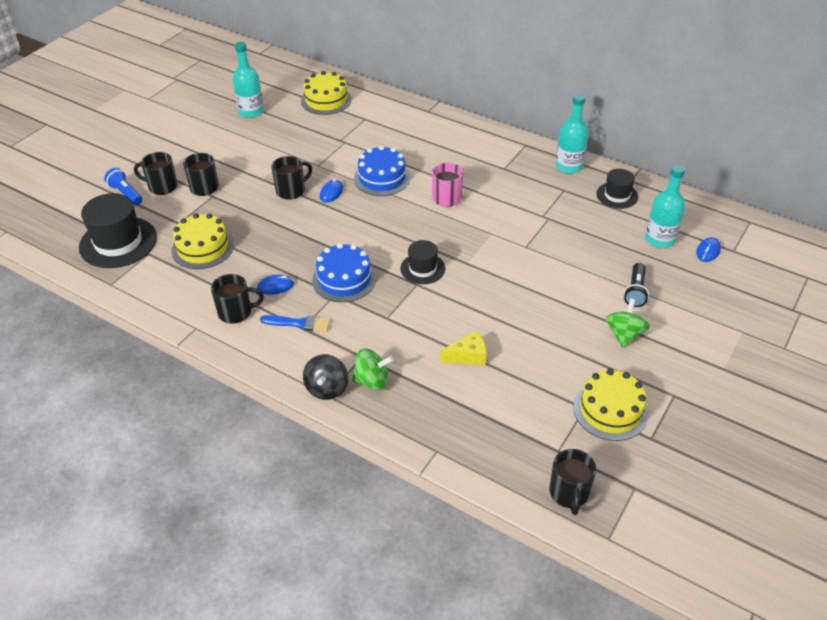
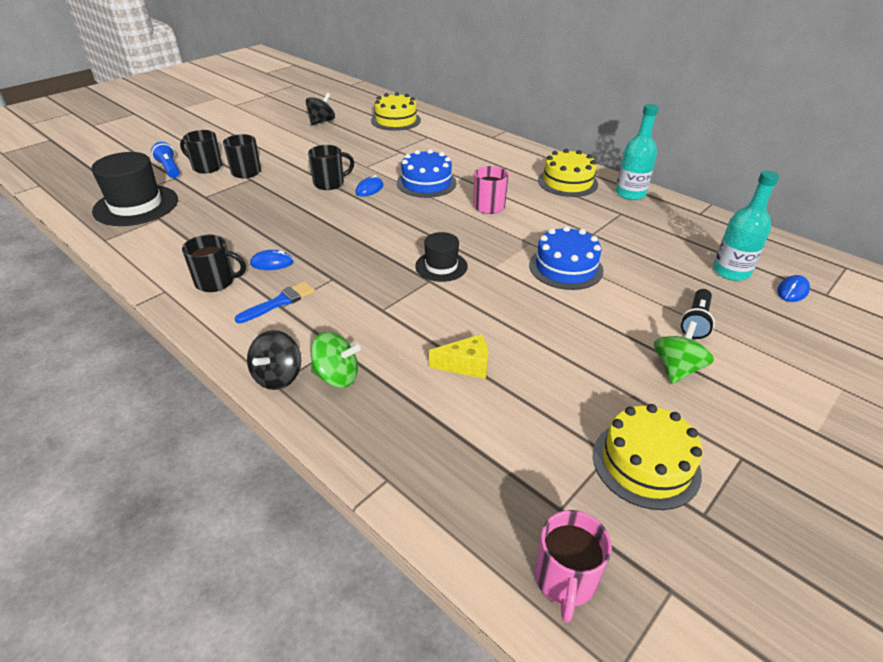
camera: 10 degrees right, 5 degrees down
(202, 248) = (215, 220): yellow cake -> yellow cake (567, 182)
(251, 111) = (321, 122): turquoise bottle -> black spinning top
(299, 323) = (279, 302): blue brush -> blue brush turned 60 degrees counterclockwise
(344, 279) = (349, 265): blue cake -> blue cake (565, 267)
(569, 493) = (565, 579): black mug -> pink mug
(617, 195) = (682, 224): black hat -> none

